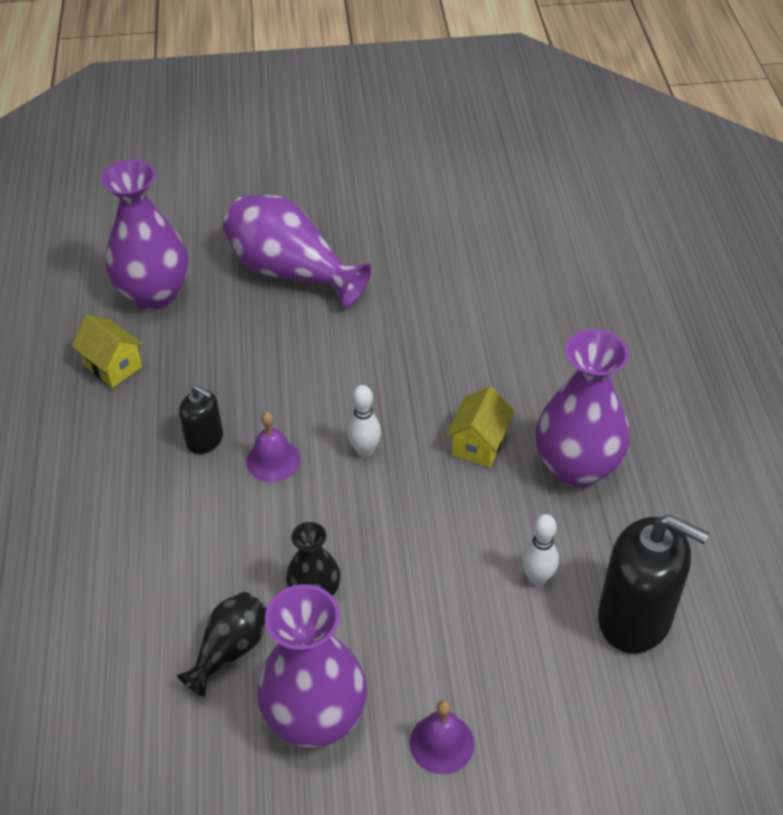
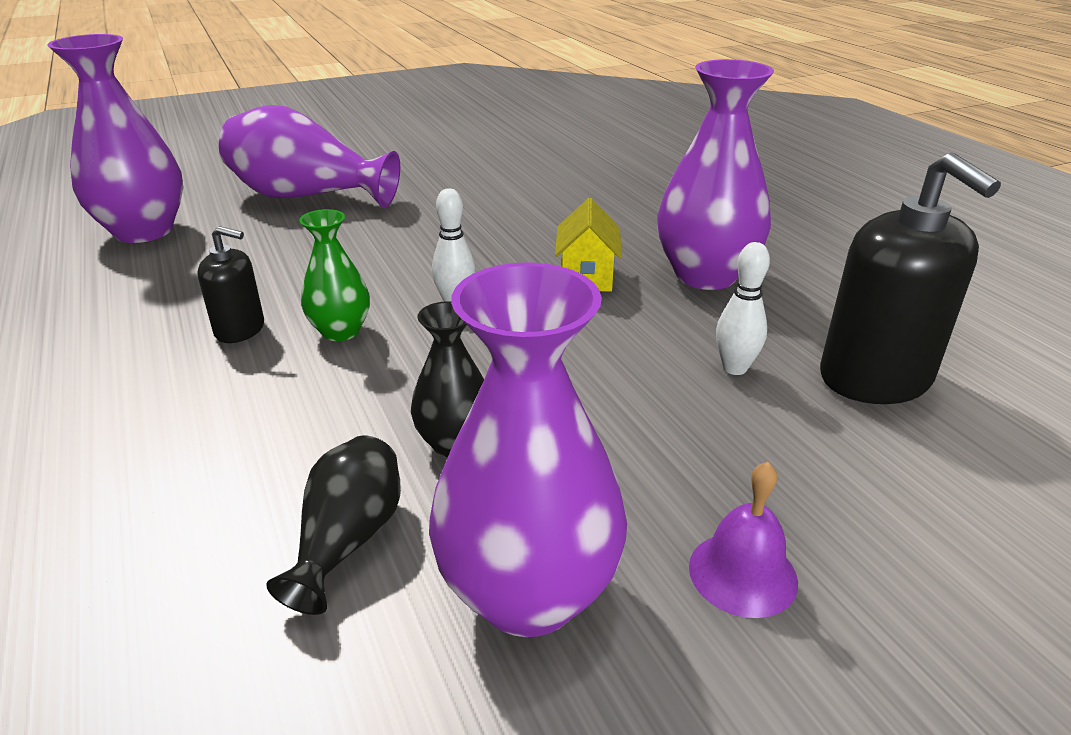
camera: 20 degrees left, 15 degrees down
(113, 366) = (95, 290): yellow house -> none
(273, 460) = (341, 331): purple bell -> green vase
(635, 617) = (875, 378): black soap dispenser -> black soap dispenser turned 60 degrees clockwise

